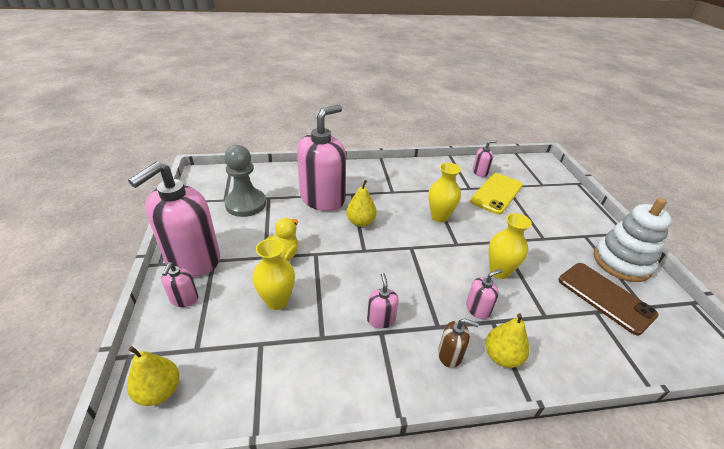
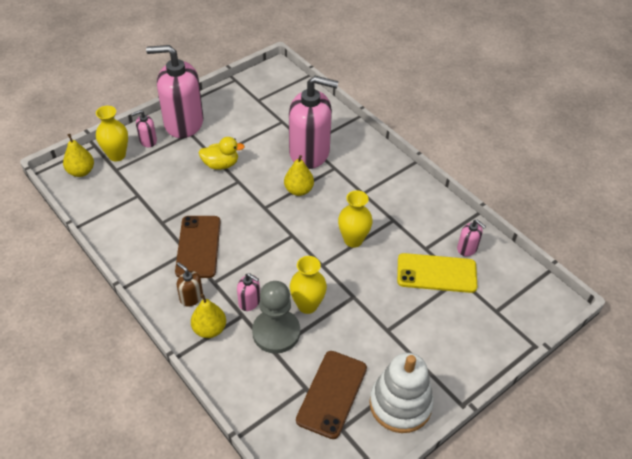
camera: 60 degrees right, 10 degrees up
(246, 204) = (262, 114): grey pawn -> grey pawn (276, 332)
(277, 301) = (177, 184): yellow vase -> yellow vase (117, 155)
(381, 319) = (198, 246): pink soap dispenser -> brown phone
(450, 355) = (191, 297): brown soap dispenser -> brown soap dispenser turned 150 degrees clockwise

